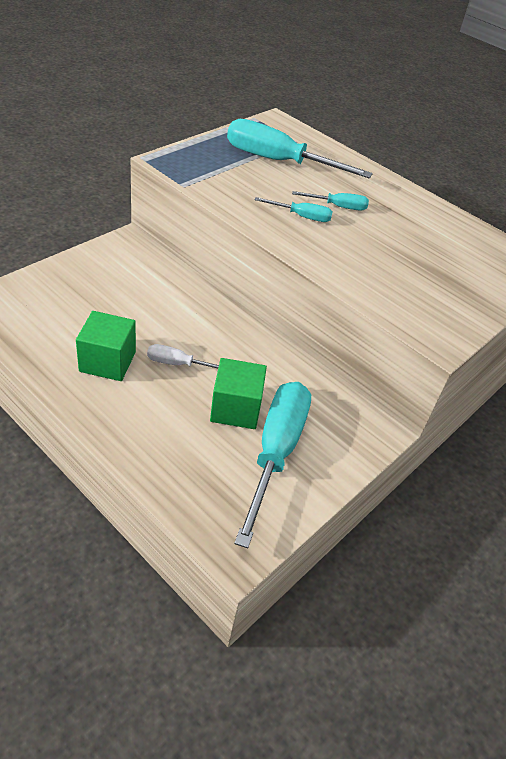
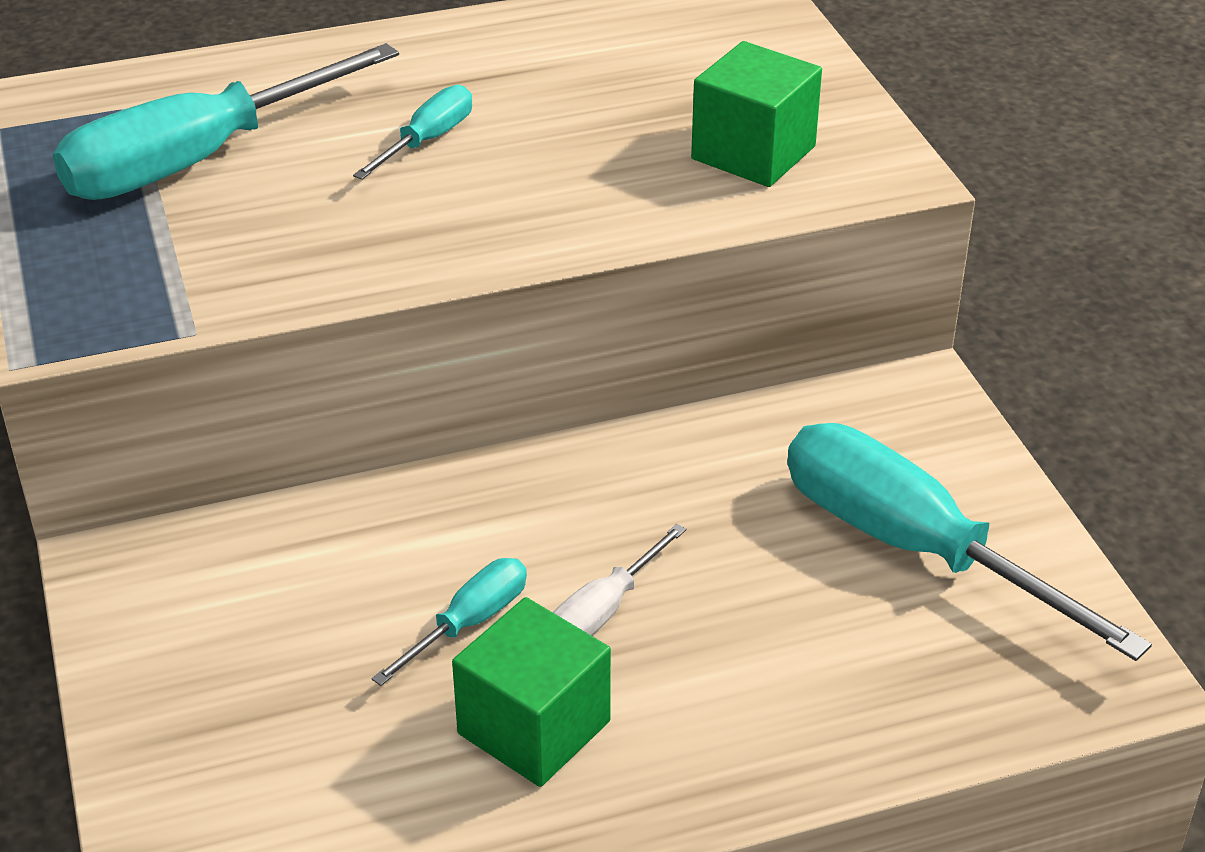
camera: 55 degrees left, 5 degrees down
(235, 408) = (776, 564): green cube -> green cube (753, 153)
(301, 216) = (430, 200): turquoise screwdriver -> turquoise screwdriver (469, 623)

